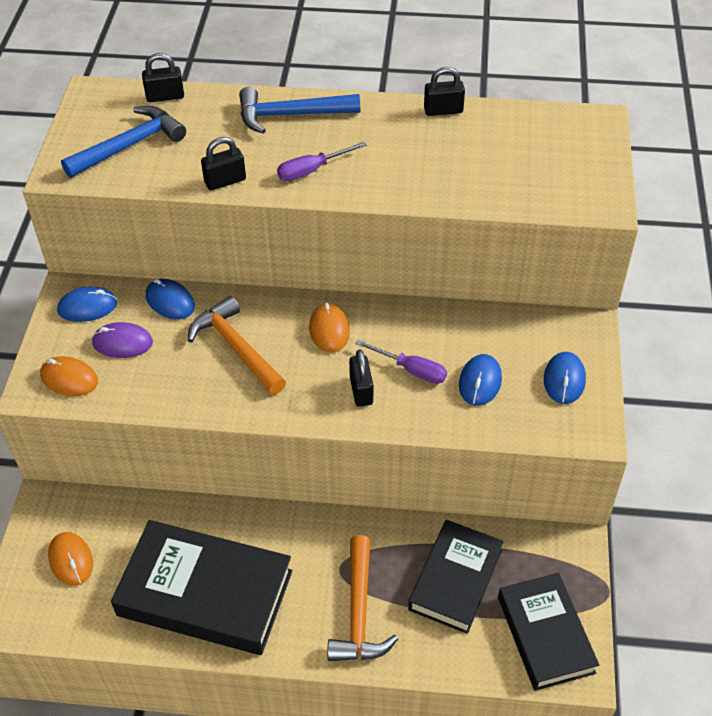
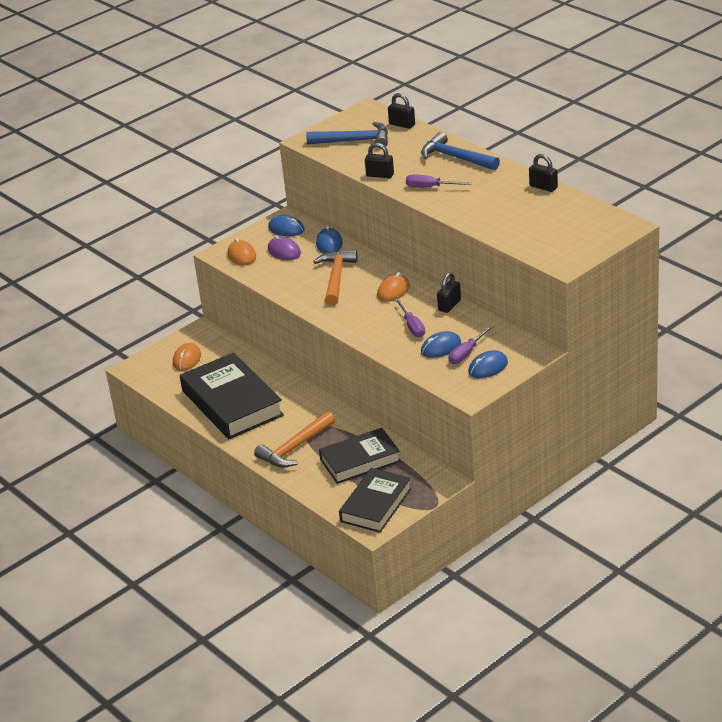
camera: 45 degrees right, 15 degrees down
(361, 391) = (374, 323): black padlock -> black padlock (449, 305)
(518, 373) = (467, 353): none -> purple screwdriver

